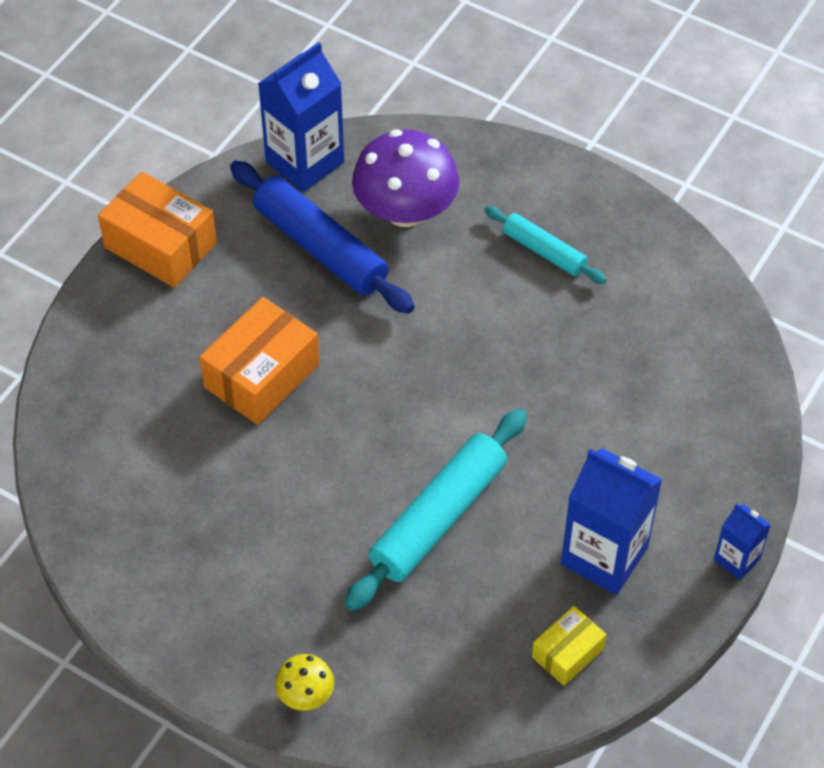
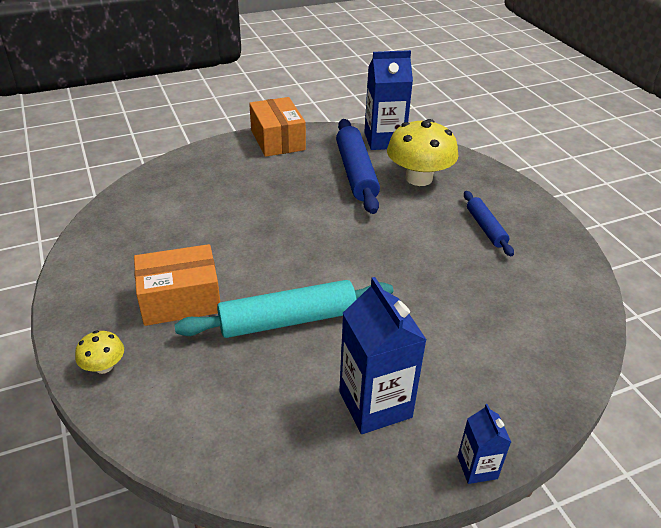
camera: 35 degrees right, 15 degrees down
(262, 376) = (265, 207): orange box -> orange box (180, 299)
(405, 211) = (419, 178): purple mushroom -> yellow mushroom
(544, 251) = (485, 228): turquoise rolling pin -> blue rolling pin
(567, 653) = (289, 450): yellow box -> none

